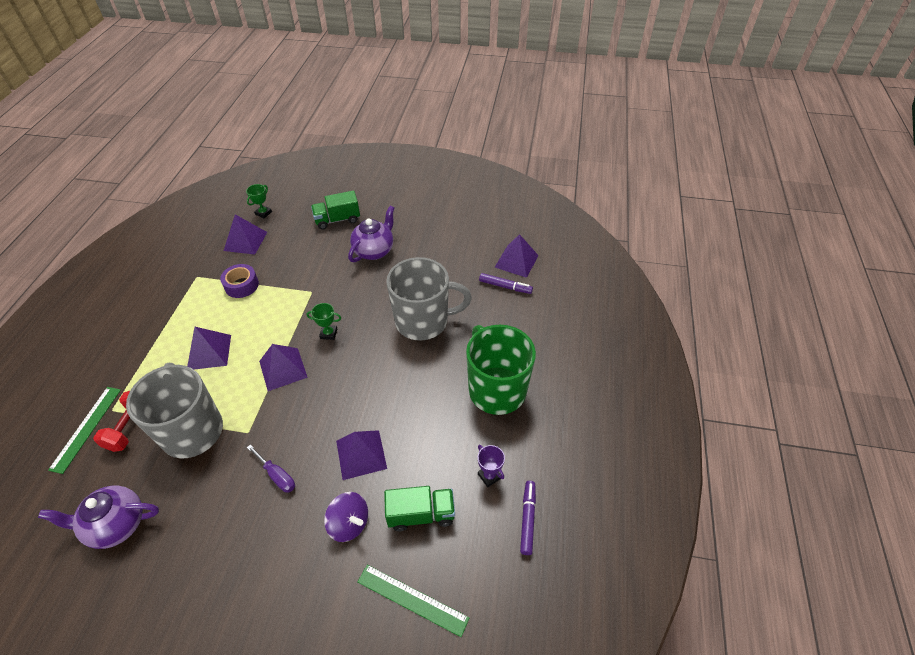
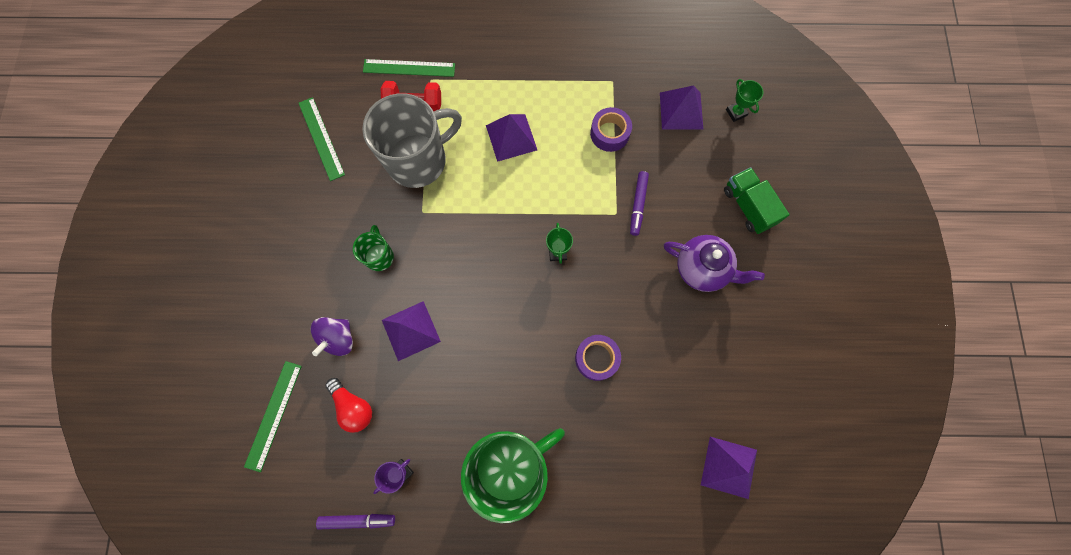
camera: 80 degrees right, 25 degrees up
(116, 524) = (321, 138): purple teapot -> green ruler
(263, 213) = (736, 112): green trophy -> green trophy turned 45 degrees clockwise
(277, 476) = (379, 256): purple screwdriver -> green mug
(283, 369) = (501, 219): purple pyramid -> none
(421, 514) = (353, 406): green truck -> red light bulb
(423, 321) = (596, 358): grey mug -> purple tape
(505, 286) = (676, 456): purple marker -> purple marker (638, 205)

